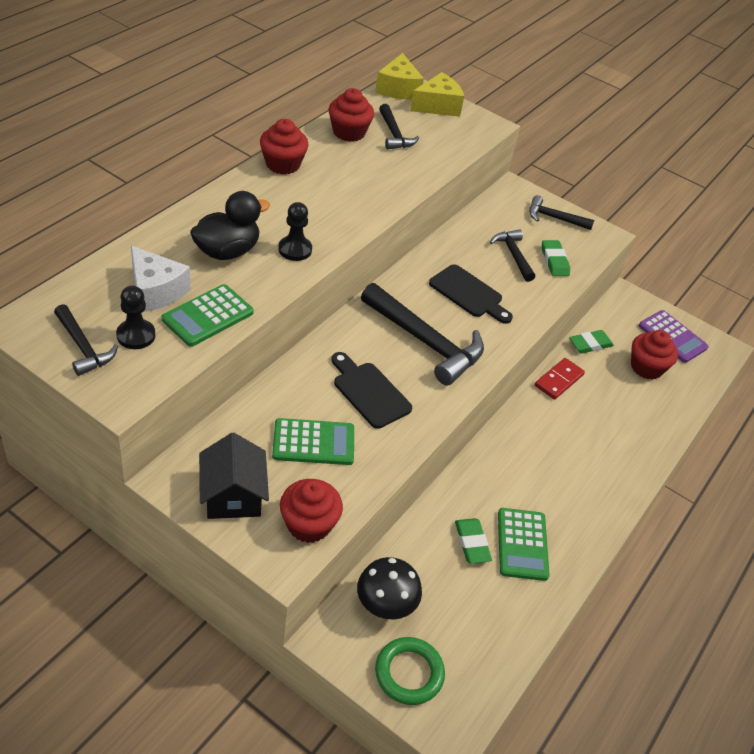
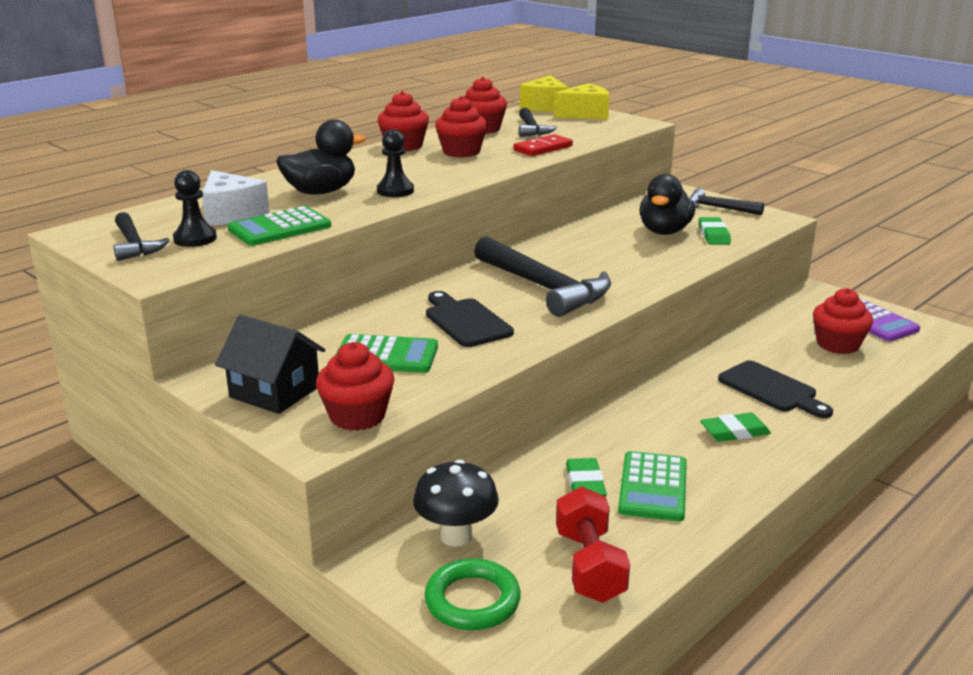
camera: 15 degrees right, 20 degrees down
(233, 495) = (274, 392): black house -> black house turned 60 degrees counterclockwise
(338, 177) = (461, 152): none -> red cupcake
(468, 294) = (605, 256): black cutting board -> black cutting board (771, 389)
(486, 631) = (589, 565): none -> red dumbbell
(513, 255) = (664, 231): black hammer -> black duck
(559, 380) = (722, 353): red domino -> red domino (543, 148)
(590, 344) = (765, 326): green eraser -> green eraser (734, 432)

